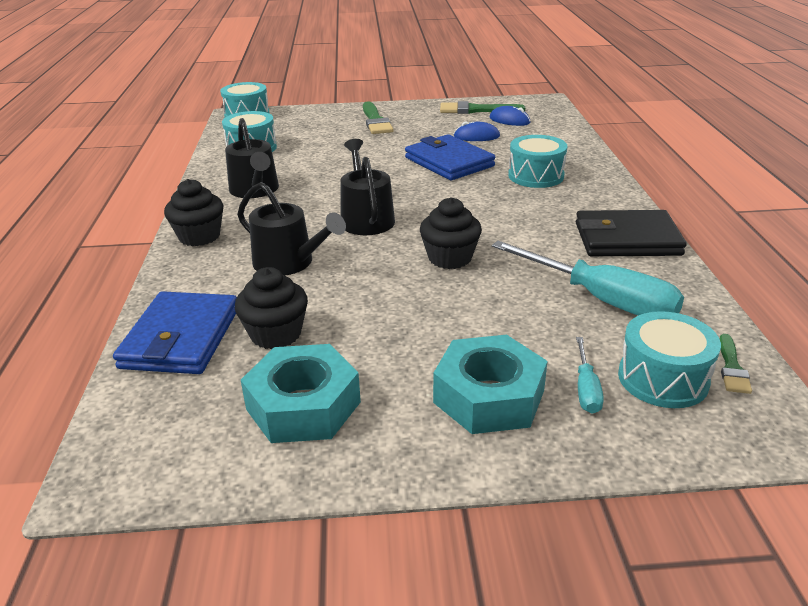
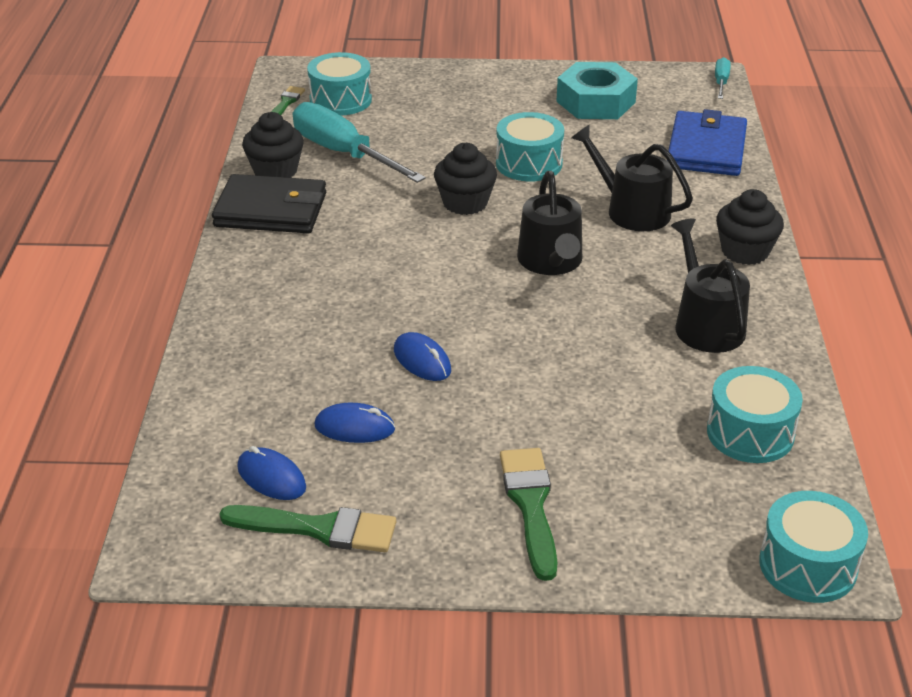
camera: 175 degrees left, 5 degrees up
(276, 334) = (627, 146): black cupcake -> black cupcake (275, 171)
(449, 162) = (422, 360): blue wallet -> blue mouse
(489, 396) = (467, 98): turquoise nut -> none
(536, 176) = (310, 317): turquoise drum -> turquoise drum (529, 163)
(586, 389) = (398, 98): turquoise screwdriver -> turquoise screwdriver (721, 82)

